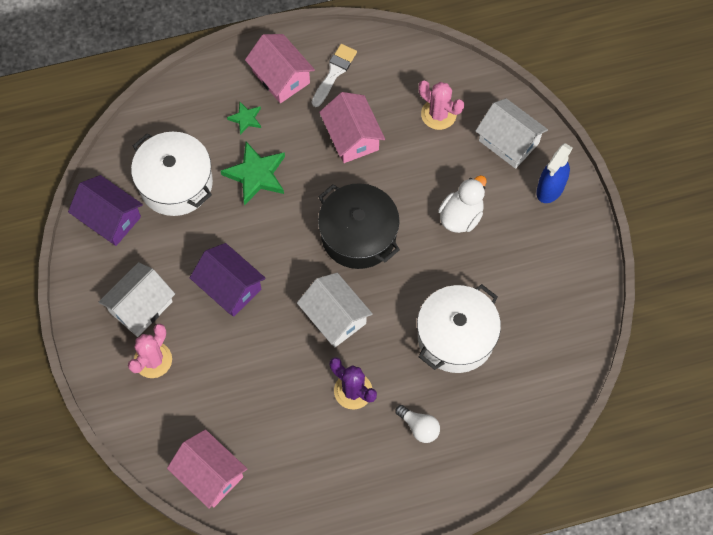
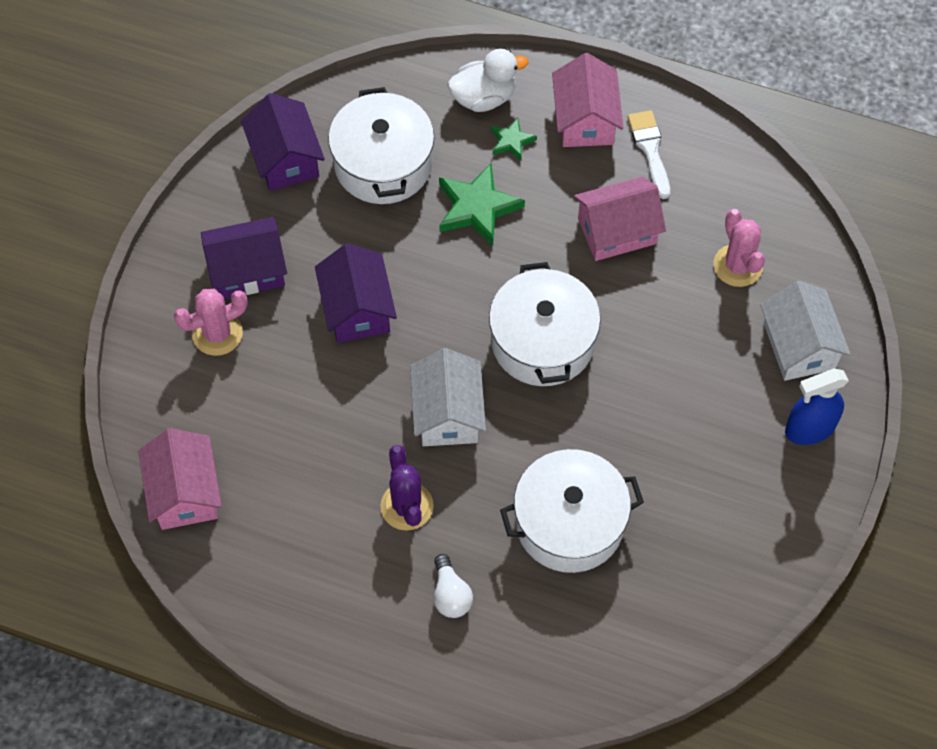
camera: 35 degrees right, 5 degrees down
(141, 307) = (247, 270): white house -> purple house
(334, 73) = (650, 149): white brush -> white brush turned 75 degrees counterclockwise
(352, 137) = (617, 231): pink house -> pink house turned 60 degrees clockwise
(358, 235) = (543, 341): black pot -> white pot
(461, 216) = (678, 394): white duck -> white duck (484, 97)

